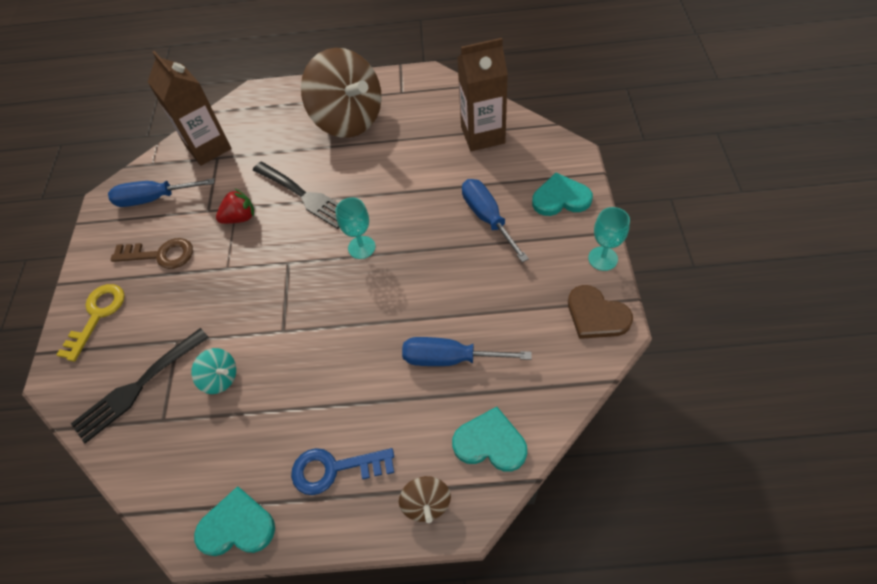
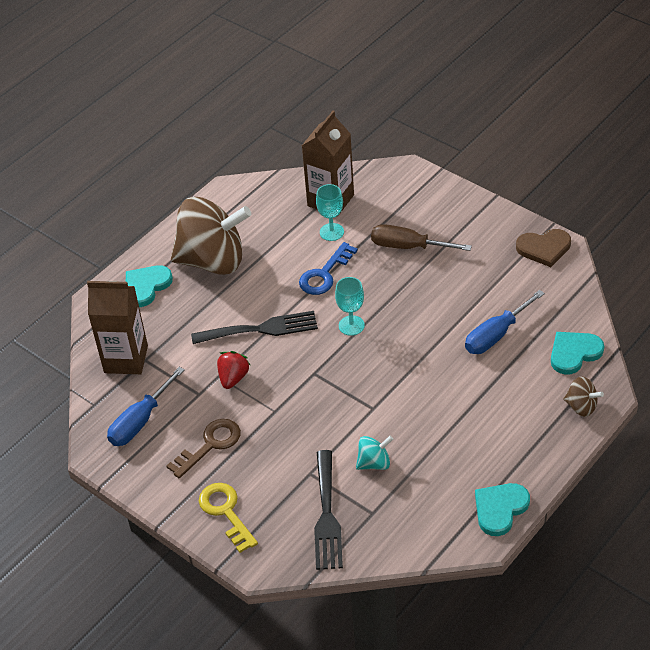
camera: 50 degrees left, 10 degrees down
(334, 469) = (512, 438): blue key -> blue key (325, 274)
(487, 218) = (408, 246): blue screwdriver -> brown screwdriver
(560, 198) = (437, 201): turquoise heart -> turquoise heart (146, 286)
(603, 258) = (508, 216): turquoise goblet -> turquoise goblet (331, 232)

